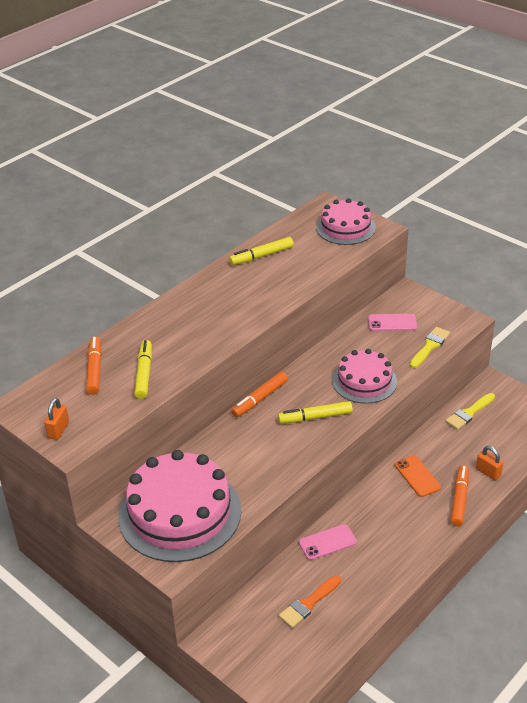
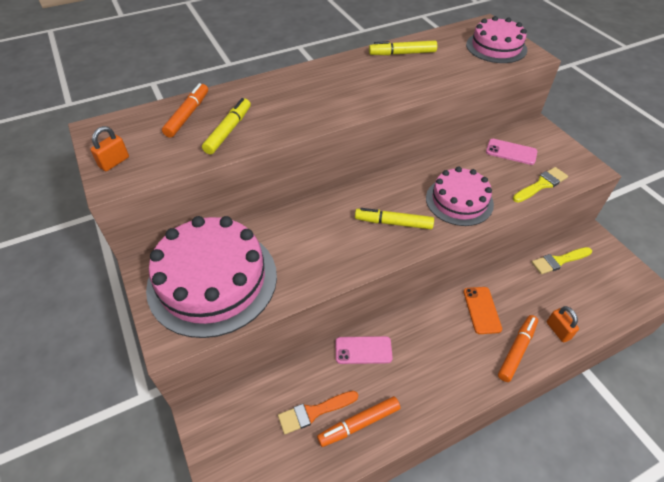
camera: 20 degrees right, 10 degrees up
(260, 399) = (349, 189): orange marker -> orange marker (359, 424)

